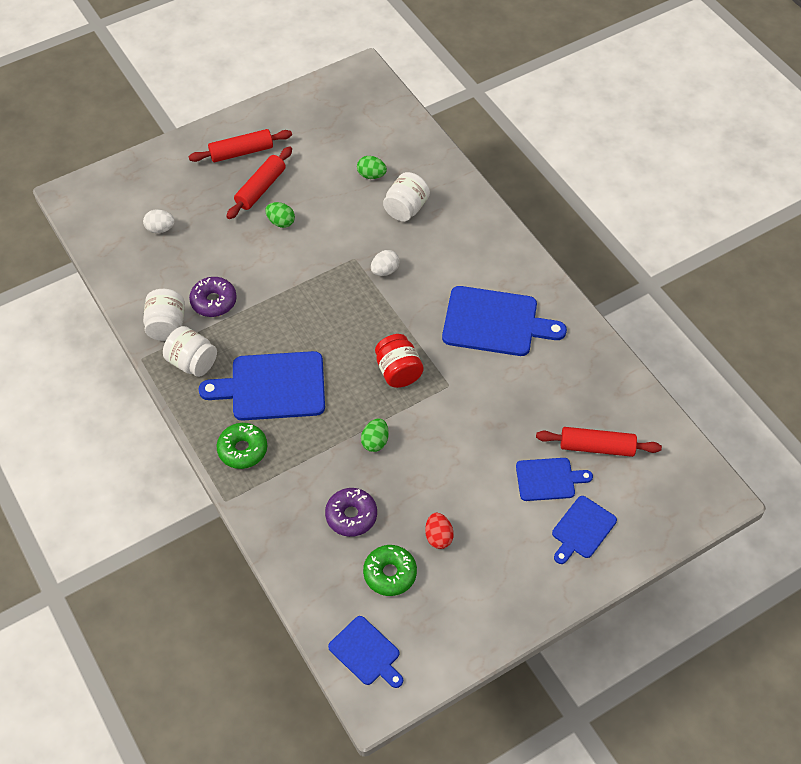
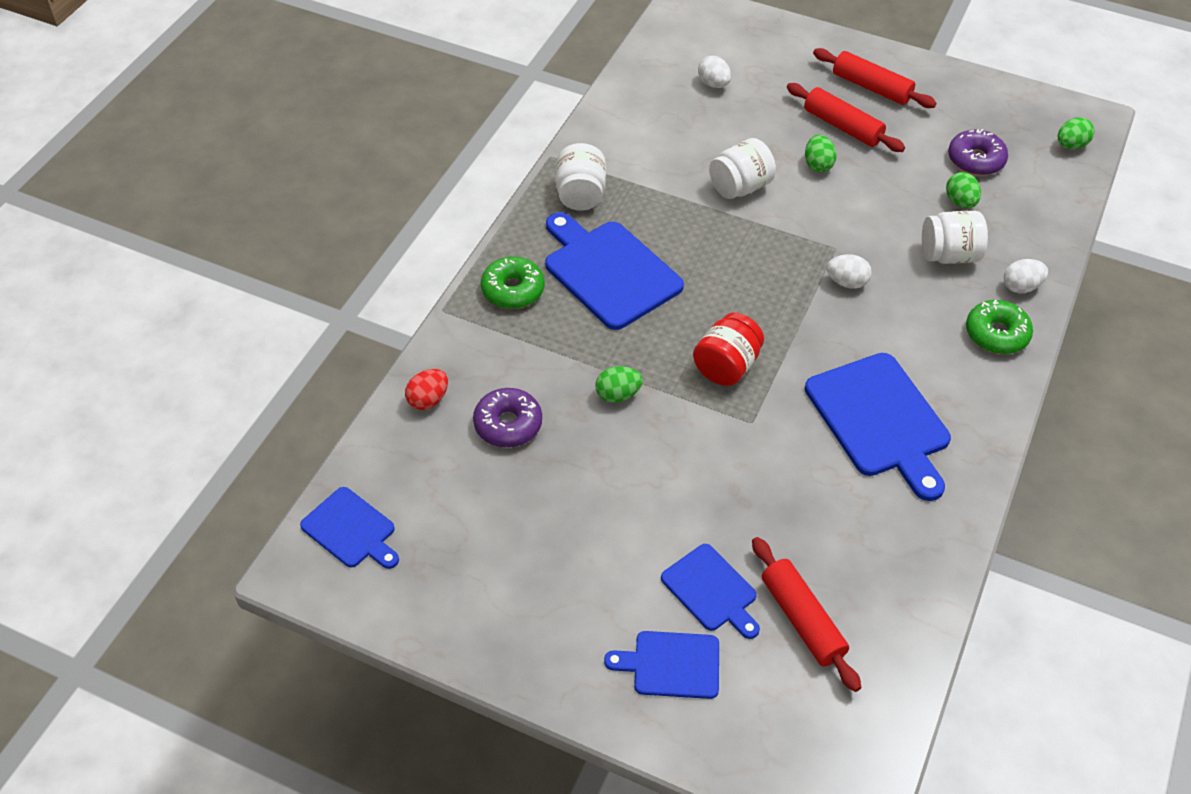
camera: 55 degrees right, 5 degrees down
(167, 326) = (605, 152): white jar -> white jar (740, 187)
(214, 301) = (667, 170): purple donut -> purple donut (975, 160)
(260, 188) = (842, 126): red rolling pin -> red rolling pin turned 45 degrees clockwise
(366, 653) = (351, 530): blue cutting board -> blue cutting board turned 60 degrees counterclockwise
(374, 95) = (1071, 145): none -> green egg
(390, 573) = (463, 499): green donut -> green donut (996, 334)
(438, 537) = (544, 519): red egg -> red egg (428, 400)
(456, 193) = (1021, 287): none -> white egg

